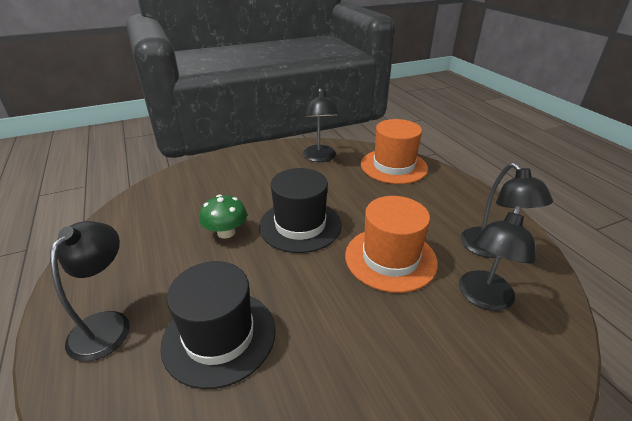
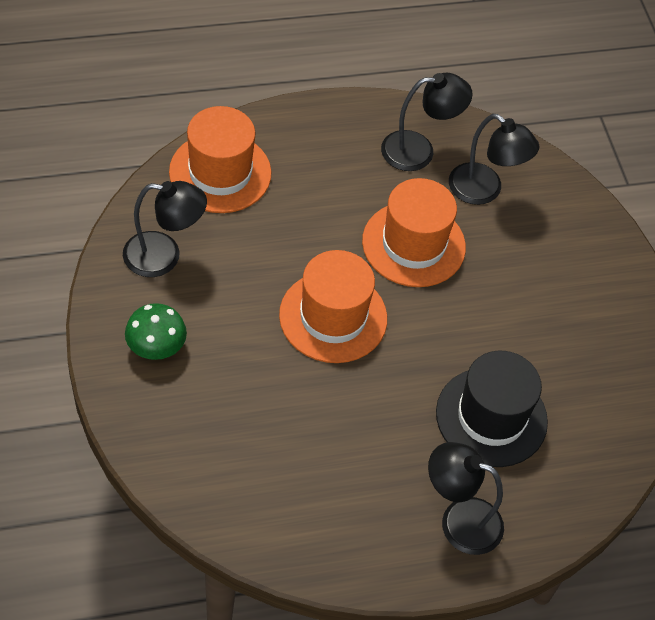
camera: 85 degrees left, 20 degrees up
(226, 232) = (328, 401): green mushroom -> green mushroom (156, 347)
(300, 225) = (333, 317): black hat -> orange hat

